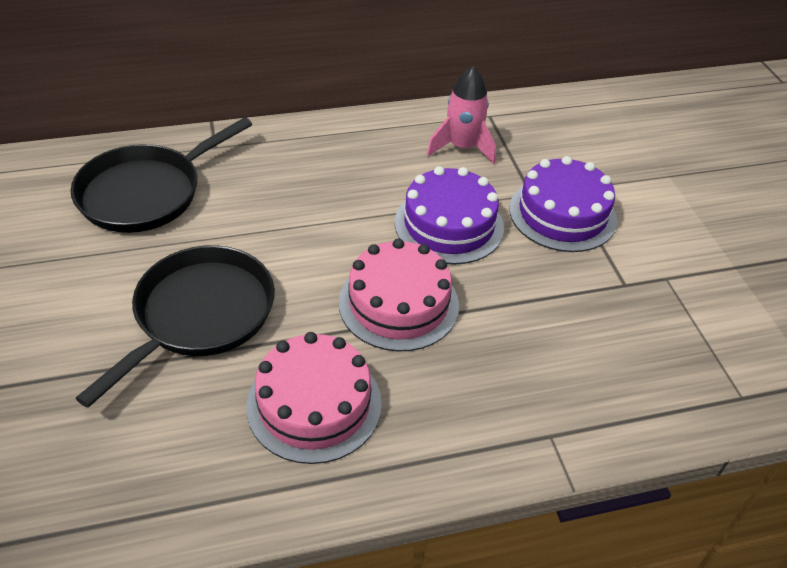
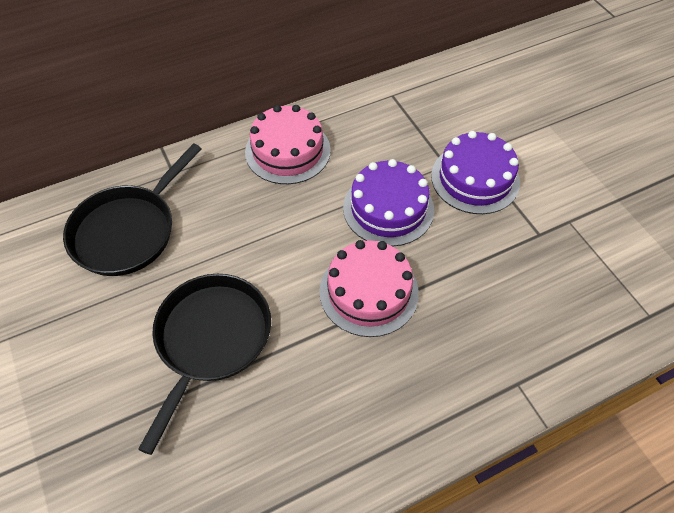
camera: 10 degrees left, 10 degrees up
(314, 404) = (328, 400): pink cake -> pink cake (287, 151)
(462, 147) = (378, 131): pink rocket -> none

